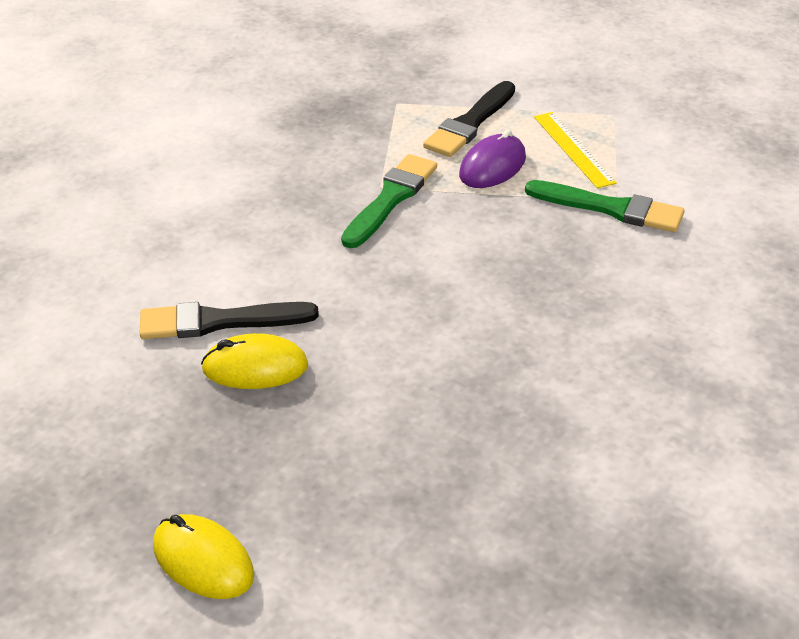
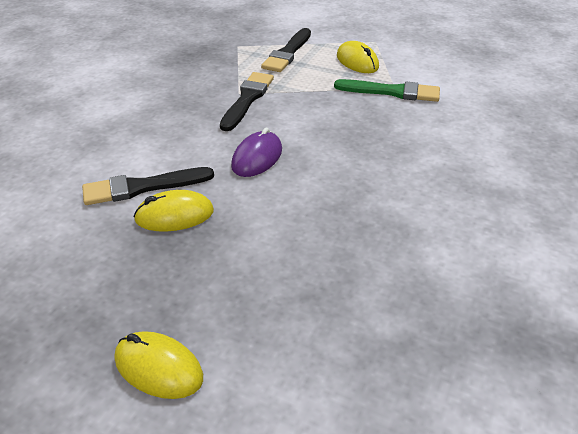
camera: 10 degrees left, 0 degrees up
(391, 199) = (247, 99): green brush -> black brush
(492, 167) = (309, 75): purple mouse -> purple mouse (257, 158)
(573, 149) = (357, 61): yellow ruler -> yellow mouse

